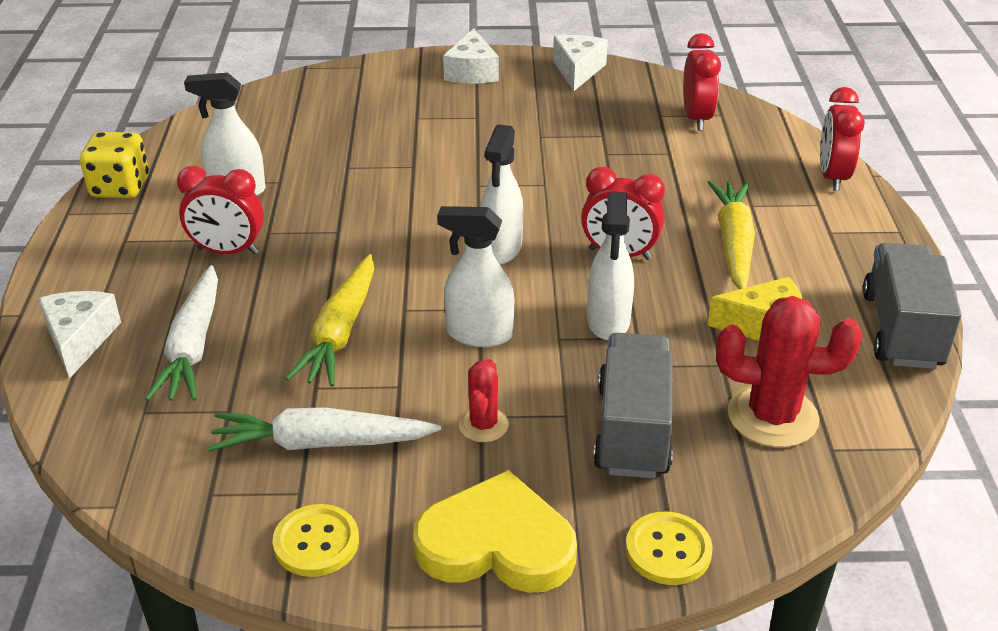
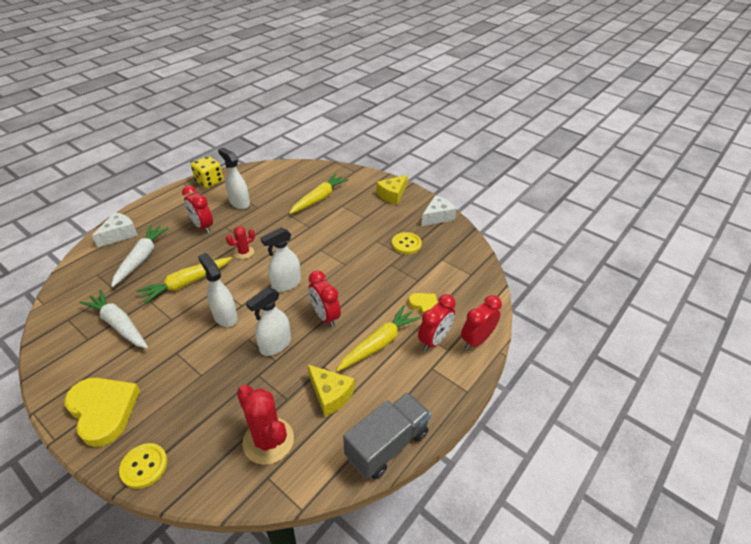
camera: 40 degrees right, 5 degrees up
(193, 346) = (141, 258): white carrot -> white carrot turned 150 degrees clockwise
(316, 542) = (63, 363): yellow button -> yellow button (406, 244)
(365, 125) = (319, 199): none -> yellow carrot
(472, 72) = (392, 195): white cheese -> yellow cheese
(483, 425) = (171, 357): red cactus -> red cactus (244, 252)
(633, 430) = (211, 401): grey truck -> none
(696, 118) = (456, 270): red clock -> red clock (434, 340)
(721, 175) = (424, 305): none -> yellow heart

